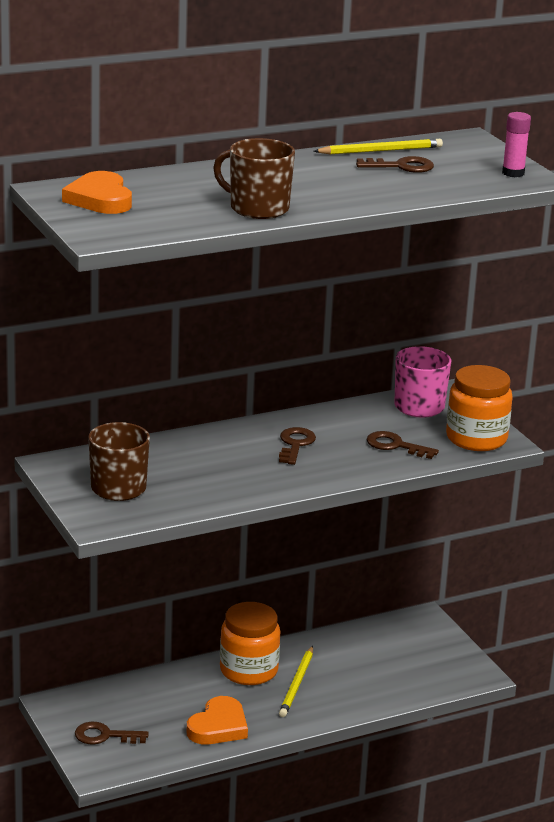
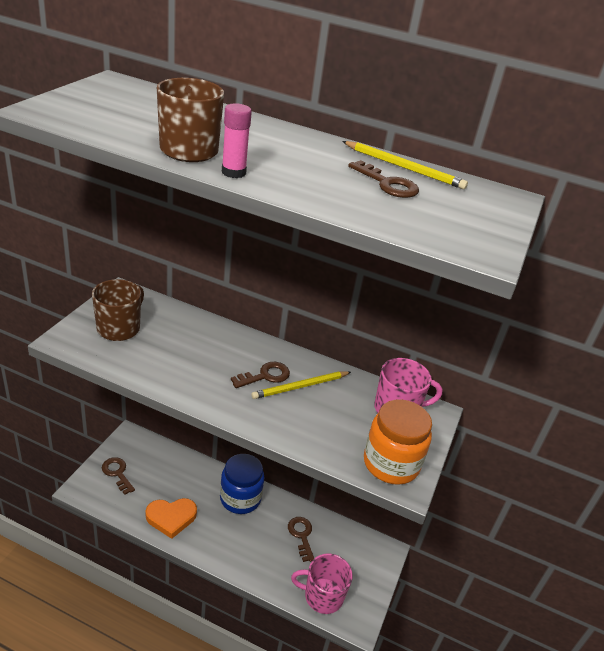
camera: 45 degrees right, 10 degrees up
(100, 199) = (119, 97): orange heart -> none
(248, 670) = (240, 498): orange jar -> blue jar
(297, 684) = (249, 529): yellow pencil -> yellow pencil (300, 387)
(395, 445) = (324, 425): brown key -> brown key (301, 535)
(428, 680) = (322, 596): none -> pink mug
(513, 173) = (477, 238): pink glue stick -> pink glue stick (233, 172)

